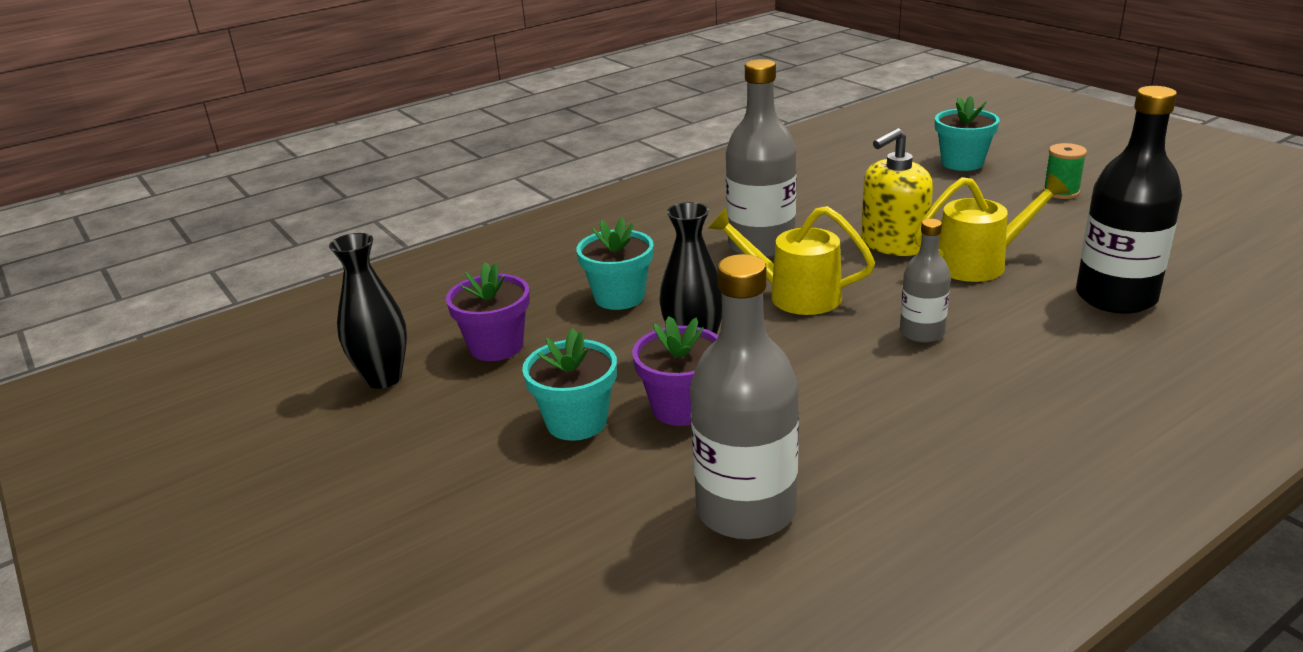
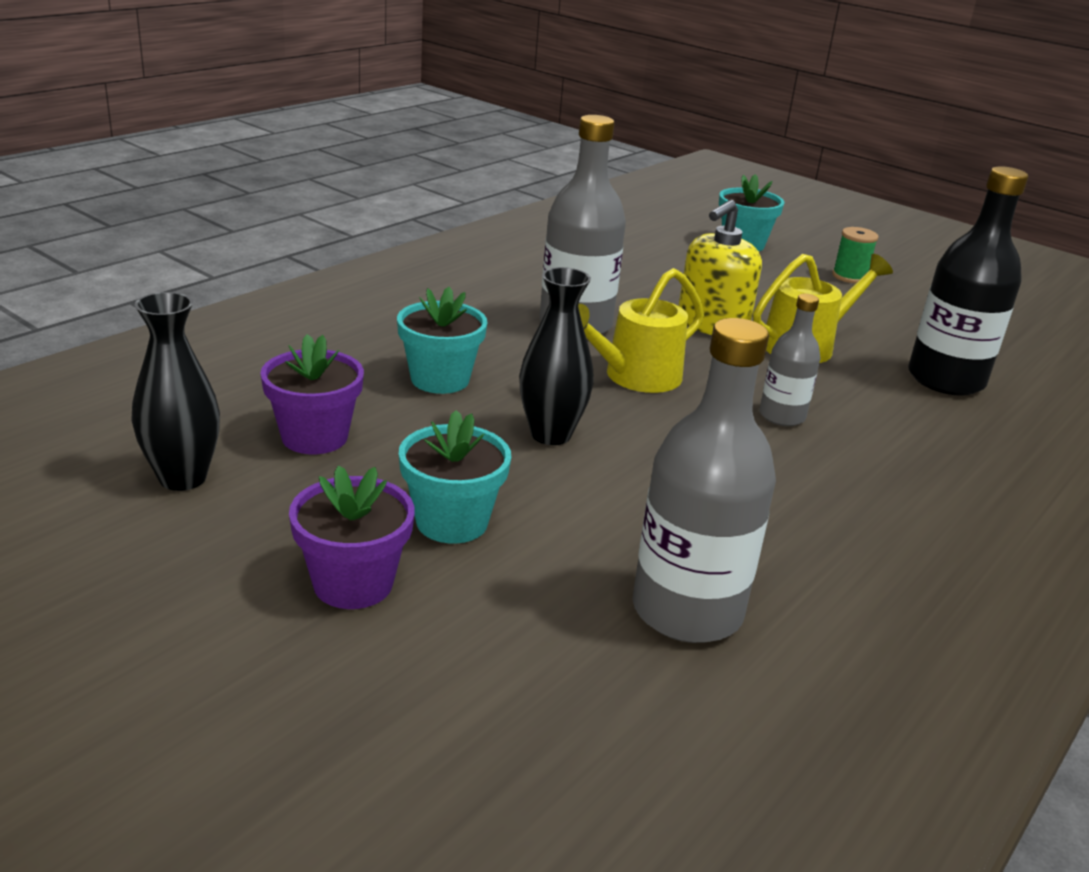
camera: 20 degrees left, 0 degrees up
(682, 407) = (566, 501): purple flower pot -> purple flower pot (353, 583)
(793, 295) = (633, 377): yellow watering can -> yellow watering can turned 45 degrees counterclockwise

